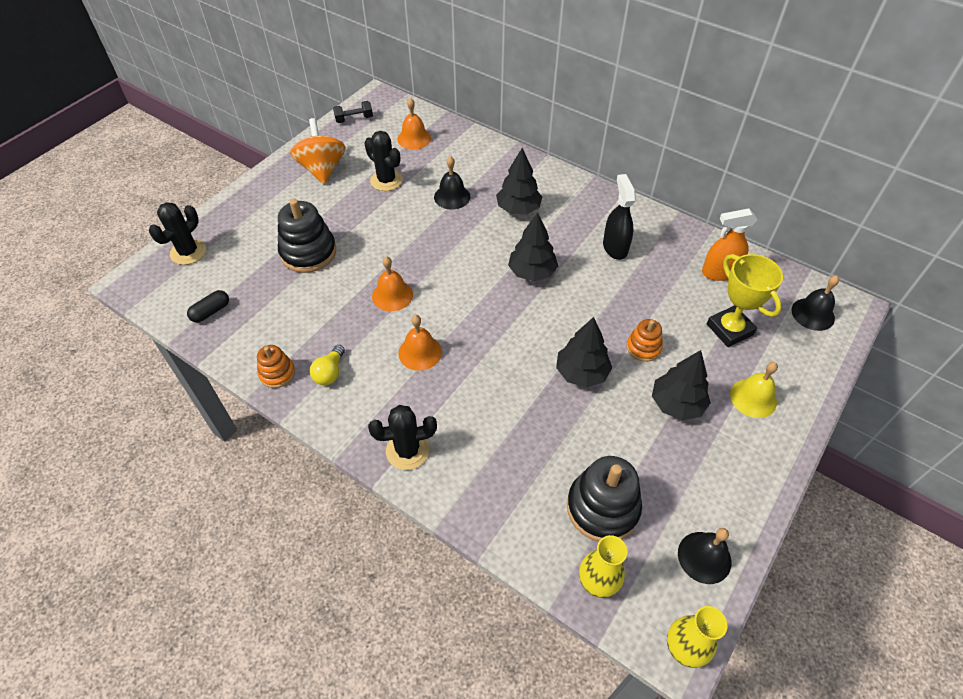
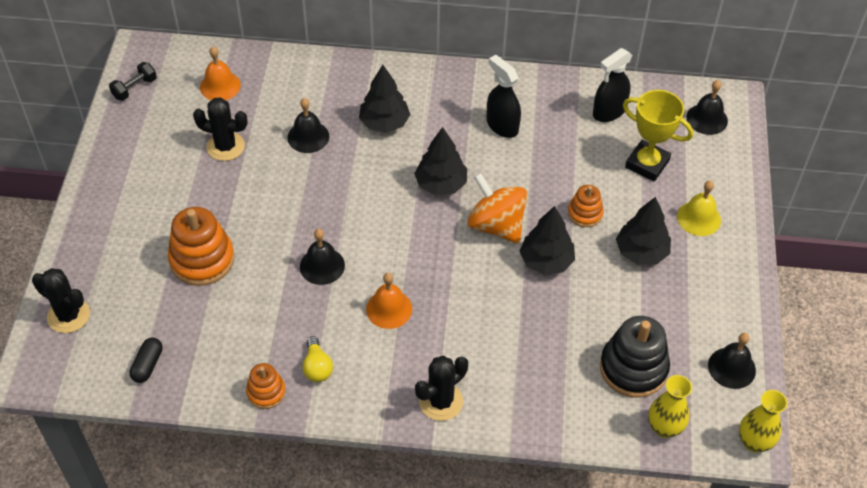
camera: 30 degrees left, 0 degrees up
(188, 252) = (68, 315): black cactus -> black cactus turned 60 degrees counterclockwise
(308, 252) = (202, 259): black stacking toy -> orange stacking toy
(322, 169) = (144, 162): orange spinning top -> orange spinning top (496, 225)
(392, 295) = (322, 266): orange bell -> black bell
(719, 272) = (609, 112): orange spray bottle -> black spray bottle

